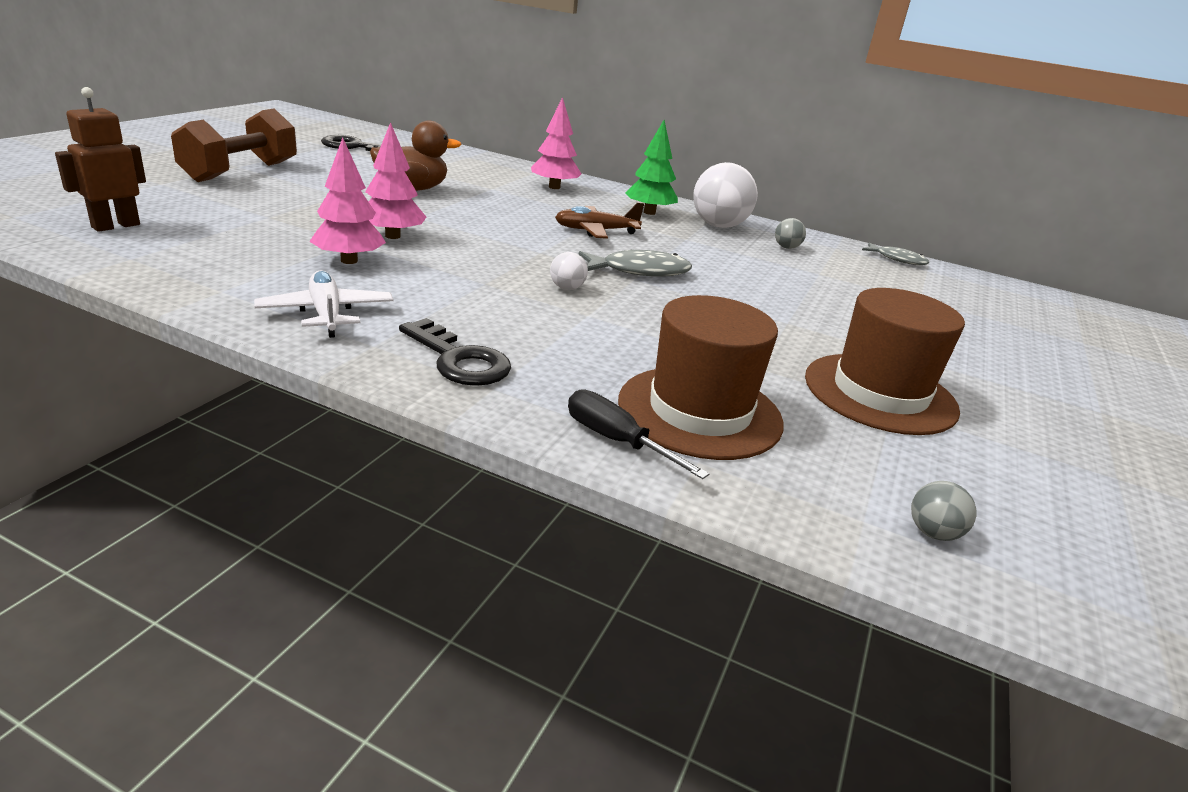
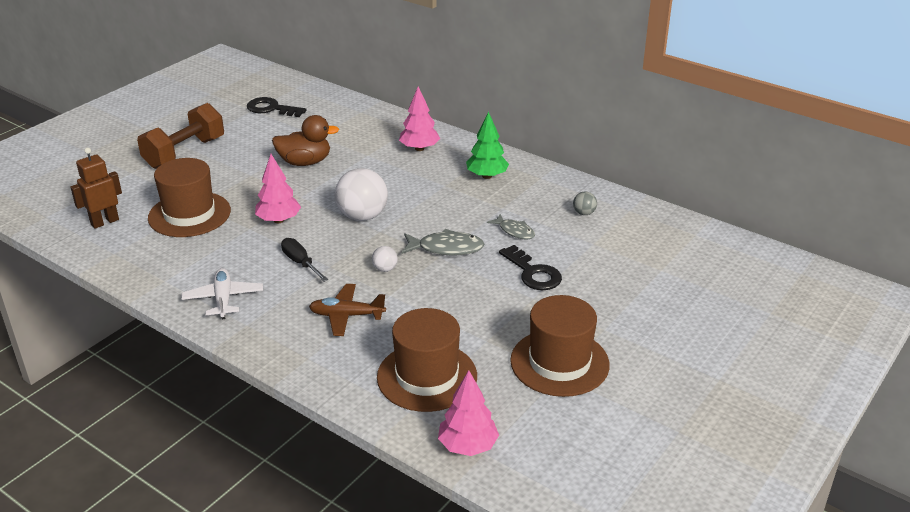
camera: 15 degrees right, 5 degrees up
(255, 225) = (189, 214): none -> brown hat
(349, 261) = (245, 248): pink tree -> pink tree (468, 446)
(459, 360) = (294, 336): black key -> black key (533, 273)
(596, 231) = (431, 203): brown plane -> brown plane (346, 316)
(617, 441) = (366, 397): black screwdriver -> black screwdriver (301, 263)
(718, 226) = (539, 189): white ball -> white ball (362, 216)
(897, 259) = (677, 222): grey fish -> grey fish (514, 231)
(933, 533) = (520, 462): grey ball -> none

